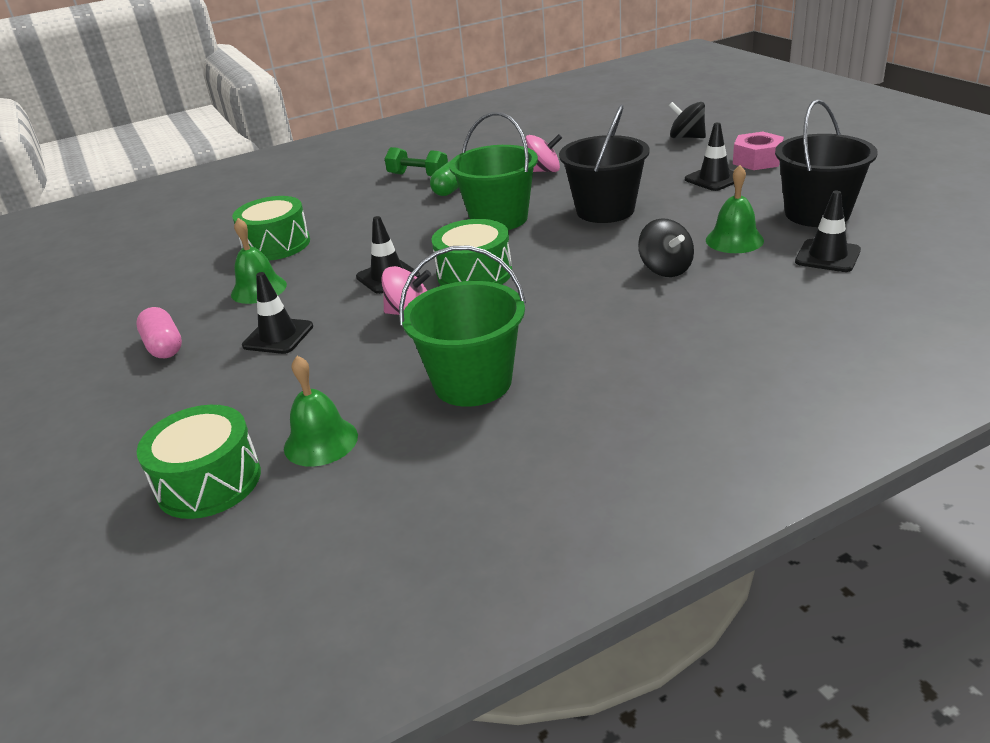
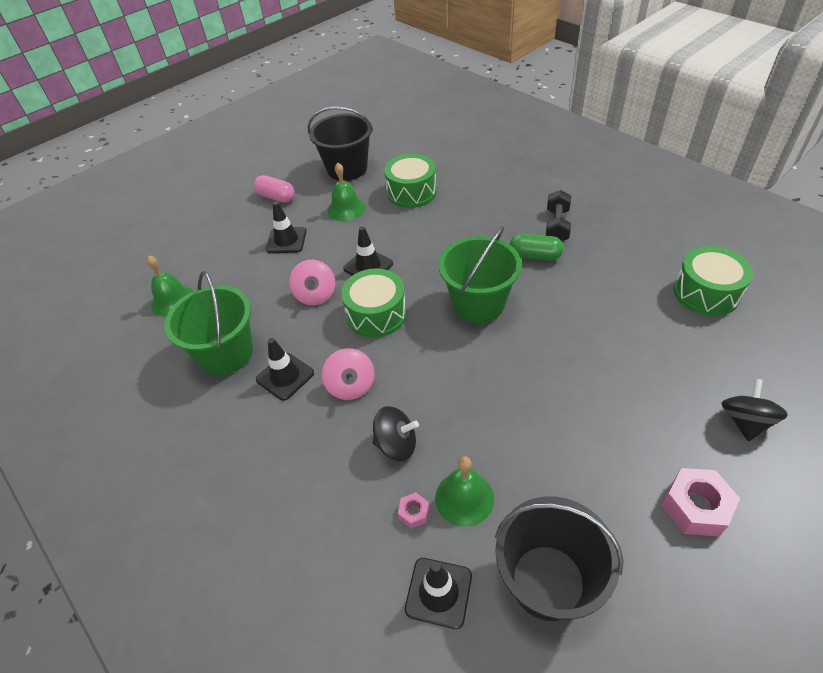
camera: 75 degrees right, 15 degrees up
(164, 346) = (276, 197): pink capsule -> pink capsule turned 75 degrees clockwise
(209, 482) = (145, 269): green drum -> green drum (706, 293)
(418, 176) = (557, 226): green dumbbell -> black dumbbell
(543, 171) = (595, 309): pink spinning top -> pink spinning top (351, 386)
(605, 210) = (513, 377): black bucket -> black bucket (347, 169)
(665, 269) = (396, 444): black spinning top -> black spinning top turned 135 degrees counterclockwise
(714, 179) = (620, 464): black traffic cone -> black traffic cone (285, 376)
(746, 263) = (414, 513): none -> pink nut

